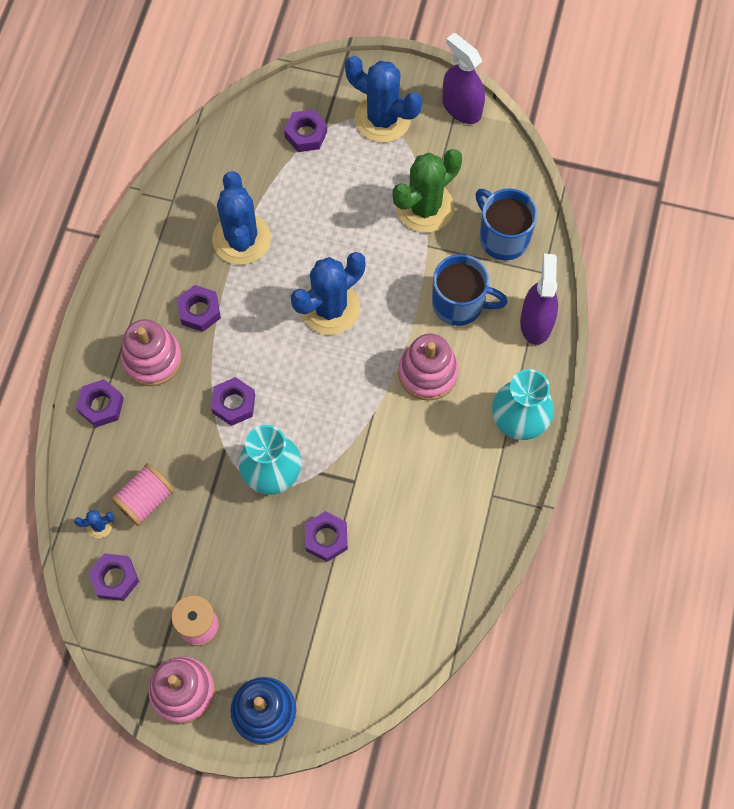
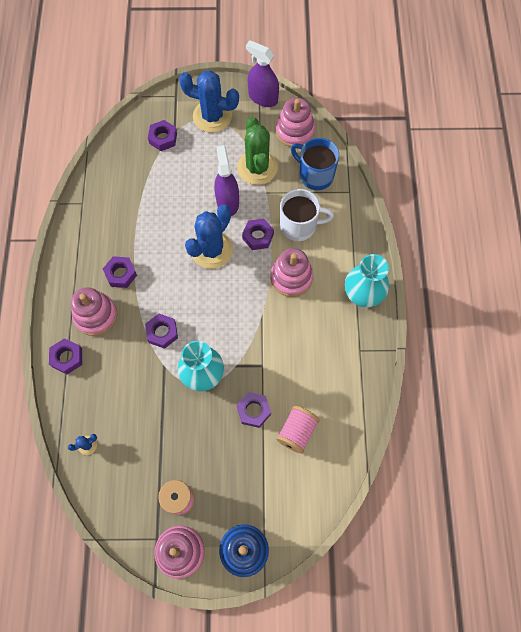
camera: 15 degrees left, 0 degrees up
(115, 579) = (109, 481): purple nut -> purple nut (258, 236)
(145, 500) = (116, 417): pink spool -> pink spool (297, 432)
(241, 239) = (137, 218): blue cactus -> none
(425, 207) = (257, 168): green cactus -> green cactus turned 45 degrees counterclockwise
(459, 304) = (299, 226): blue mug -> white mug
(492, 167) = (295, 131): none -> pink stacking toy
(536, 322) = (354, 226): purple spray bottle -> purple spray bottle (227, 202)

